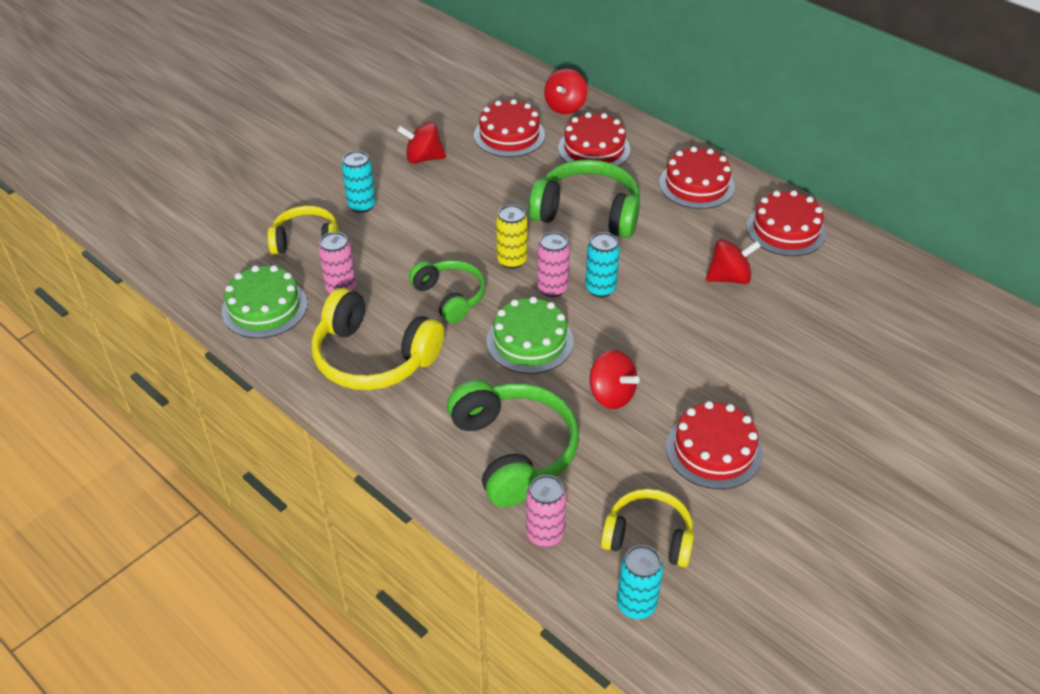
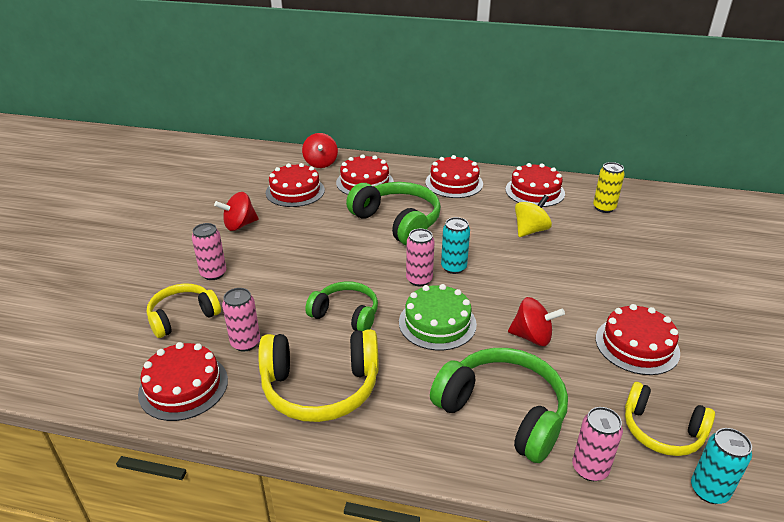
camera: 30 degrees left, 10 degrees down
(264, 308) = (183, 386): green cake -> red cake
(362, 205) = (213, 274): turquoise can -> pink can
(512, 260) = (371, 271): yellow can -> yellow can (604, 208)
(587, 212) = (397, 222): green headphones -> green headphones turned 60 degrees clockwise
(648, 537) = (661, 430): yellow headphones -> yellow headphones turned 135 degrees counterclockwise
(729, 277) = (530, 230): red spinning top -> yellow spinning top

